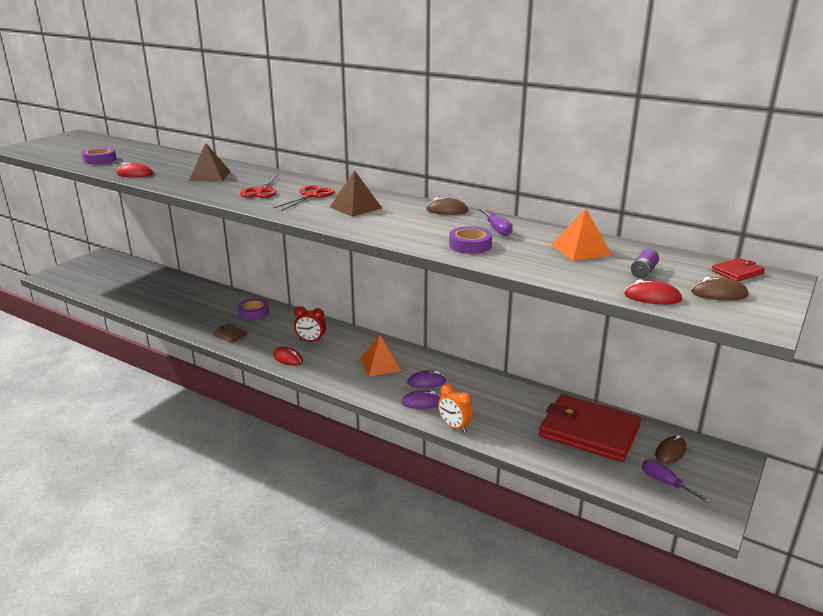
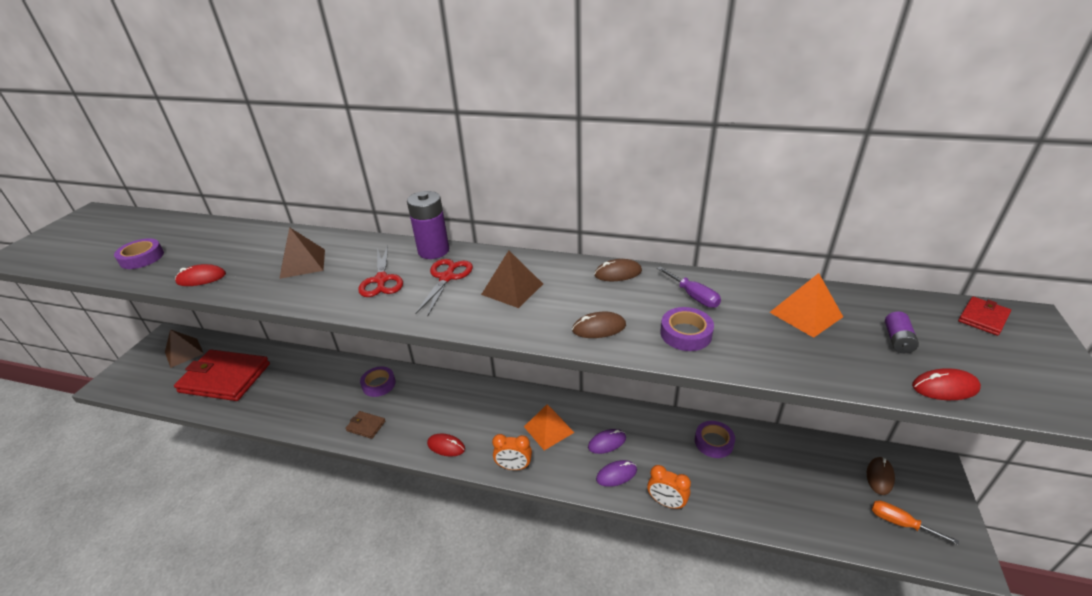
camera: 15 degrees left, 10 degrees up
(111, 267) = (184, 352): none -> brown pyramid
(311, 182) = (433, 251): none -> purple battery
(311, 341) = (460, 412): red clock -> none
(337, 381) = (514, 466): none -> orange clock
(525, 400) = (713, 442): none -> purple tape
(589, 432) = (794, 470): red wallet -> red wallet (225, 378)
(666, 483) = (900, 523): purple screwdriver -> orange screwdriver
(719, 294) = (1000, 362): brown mouse -> brown mouse (599, 328)

